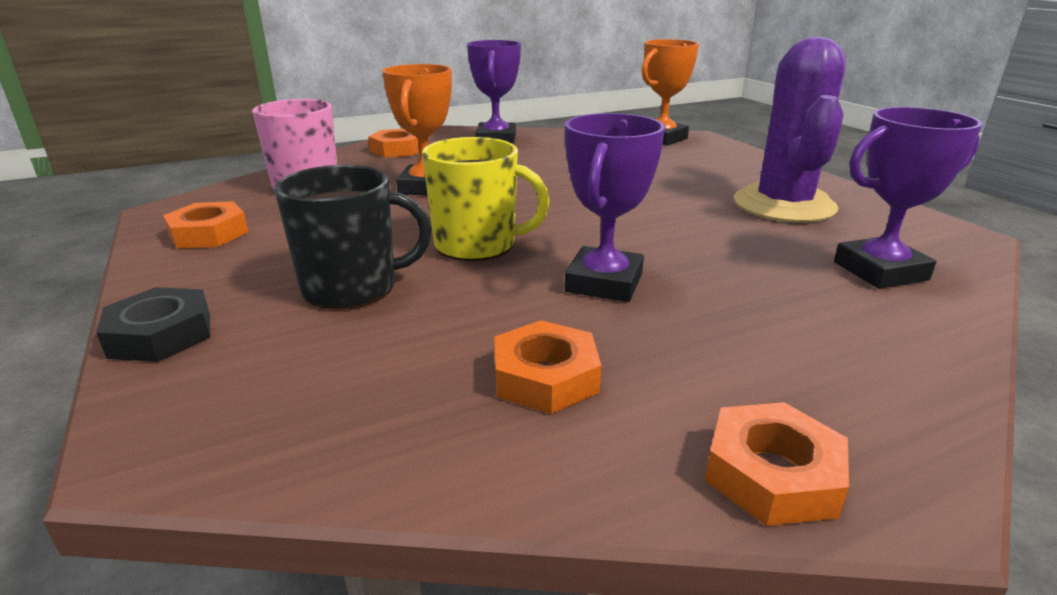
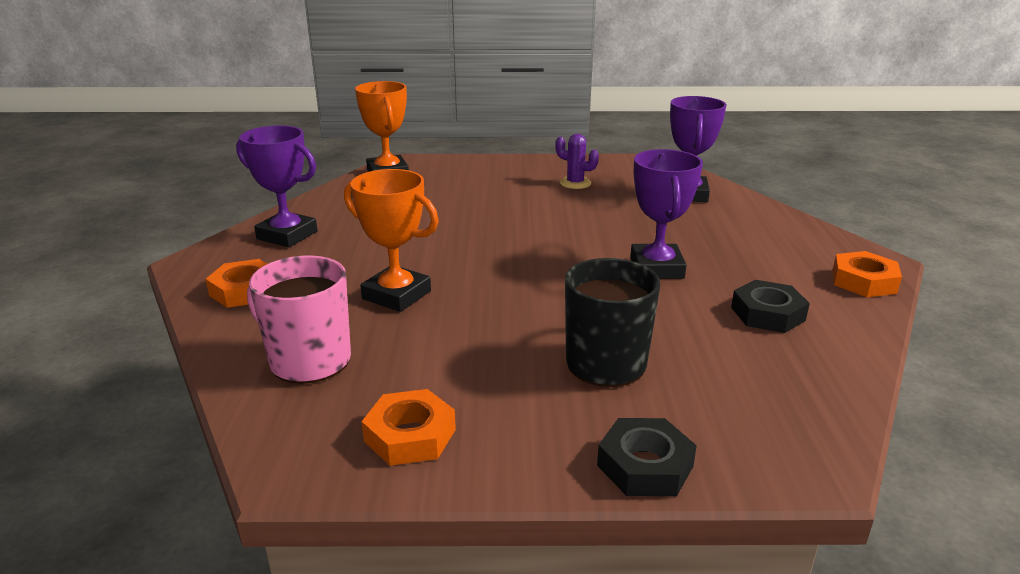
camera: 65 degrees left, 0 degrees up
(477, 245) = (560, 297): yellow mug -> none
(545, 377) = (767, 314): orange nut -> black nut
(604, 282) = (656, 268): purple trophy -> purple trophy turned 45 degrees clockwise
(784, 205) = (575, 183): purple cactus -> purple cactus, size x0.44

